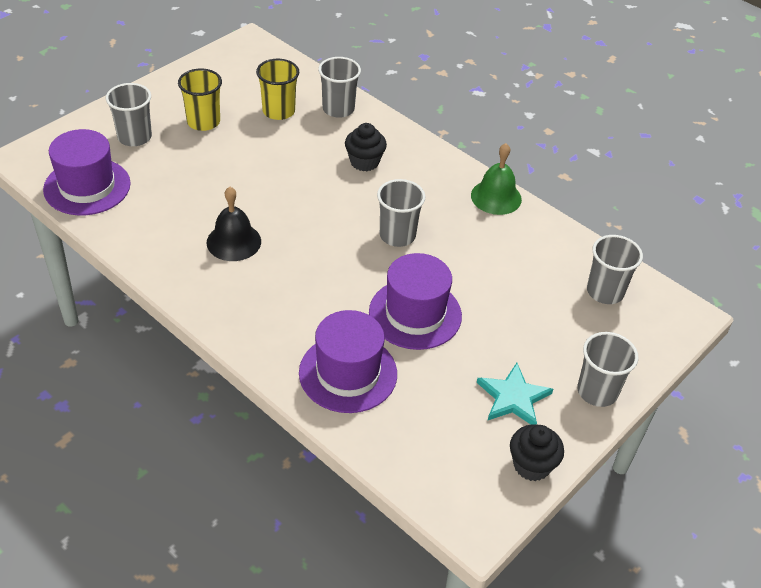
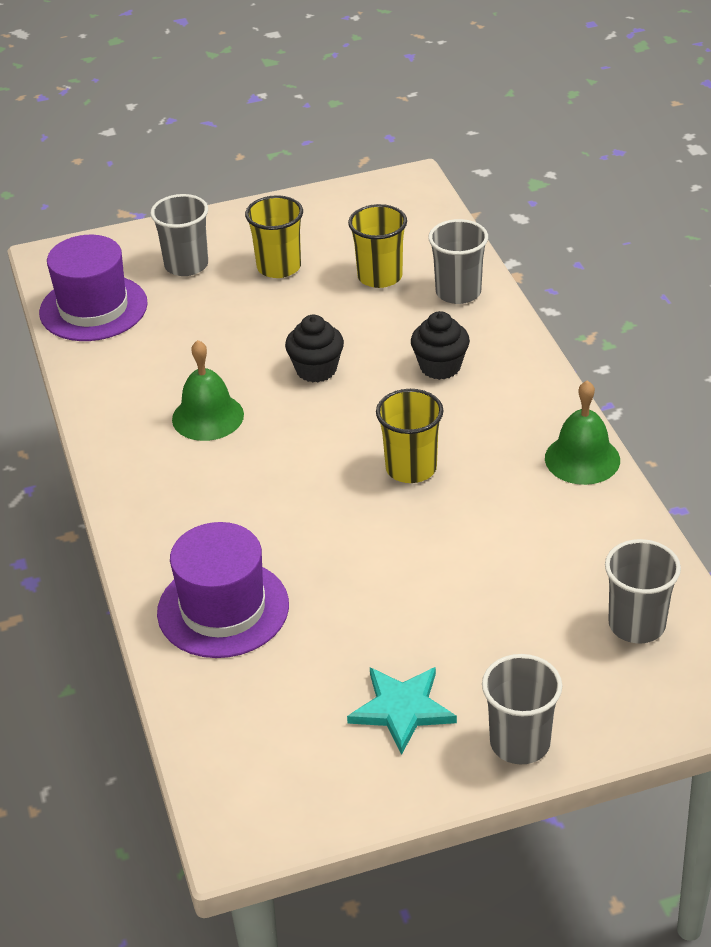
camera: 35 degrees right, 5 degrees down
(234, 241) = (208, 417): black bell -> green bell
(397, 235) = (411, 468): grey cup -> yellow cup
(415, 314) = (358, 568): purple hat -> none
(531, 465) = (360, 796): black cupcake -> black cupcake (316, 370)

